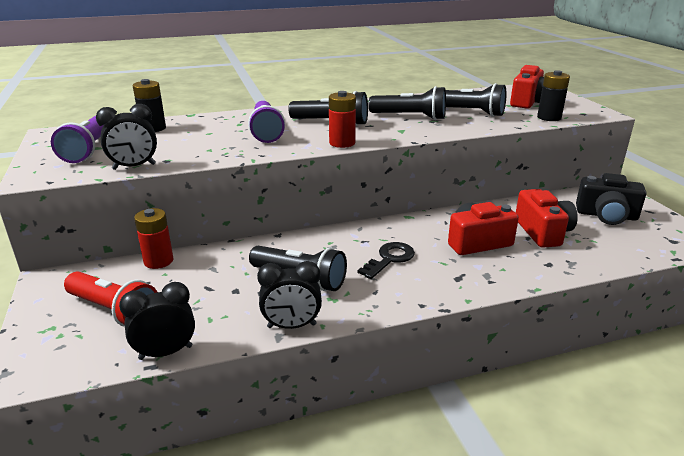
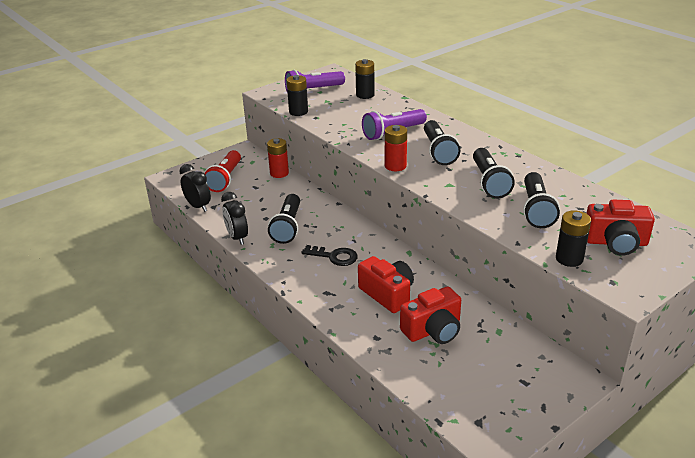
camera: 70 degrees right, 5 degrees up
(134, 167) = (298, 112): black clock -> black battery
(606, 215) = (503, 372): black camera -> none

